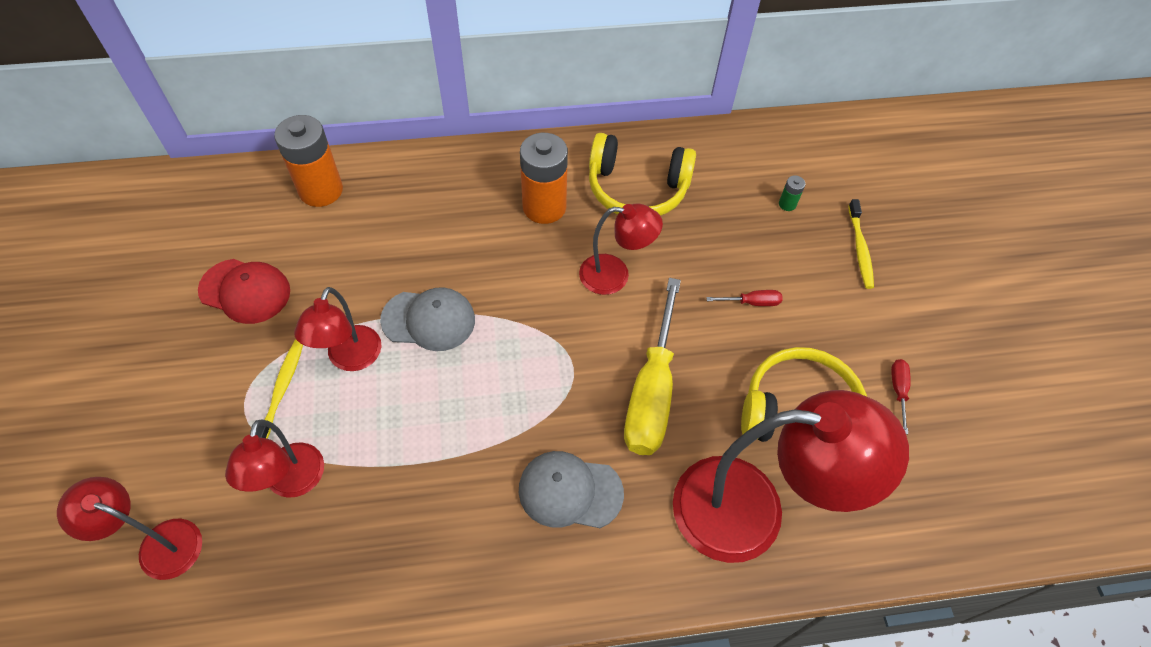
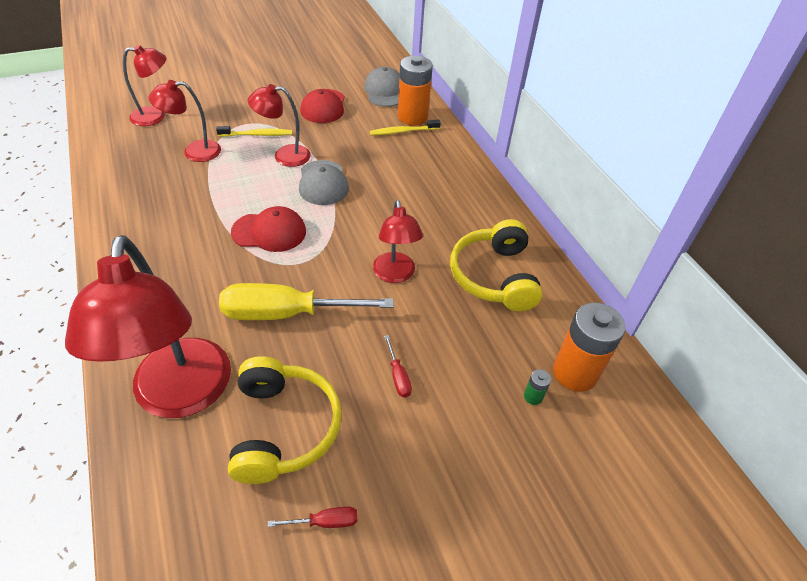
camera: 75 degrees right, 10 degrees down
(159, 544) = (155, 116): red lamp -> red lamp turned 75 degrees clockwise
(508, 395) = (269, 232): none -> red cap
(544, 207) = (447, 223): orange battery -> orange battery (575, 373)
(570, 491) = (194, 277): grey cap -> grey cap (385, 91)
(860, 249) = (503, 473): yellow toothbrush -> yellow toothbrush (403, 131)

